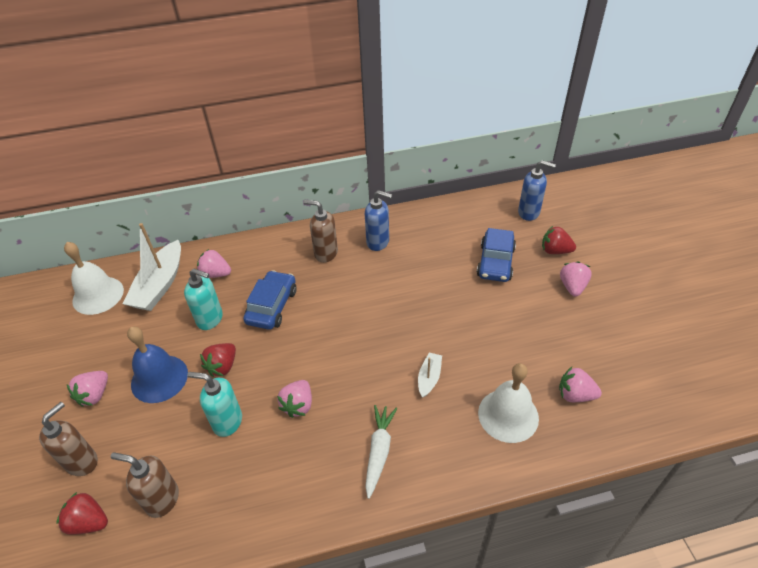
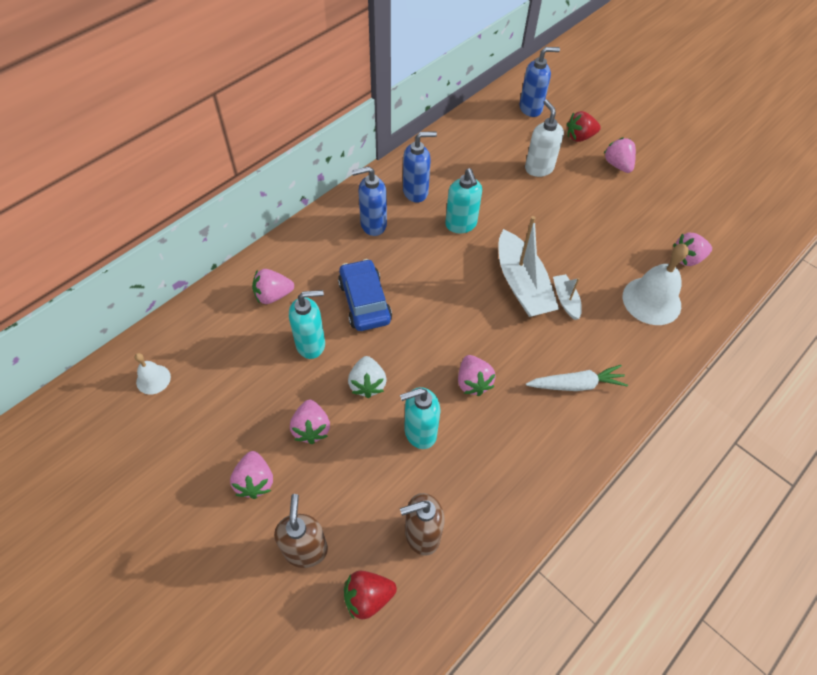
camera: 35 degrees left, 10 degrees up
(98, 295) = (153, 379): white bell -> white bell, size x0.53
(159, 378) = (311, 428): blue bell -> pink strawberry
(160, 285) = (219, 335): white boat -> white boat (522, 284)
(222, 366) = (367, 384): red strawberry -> white strawberry
(325, 253) = (373, 225): brown soap dispenser -> blue soap dispenser
(379, 451) = (576, 385): white carrot -> white carrot turned 105 degrees clockwise
(392, 280) = (461, 225): none -> turquoise soap dispenser
(495, 262) = (539, 168): blue car -> white soap dispenser

